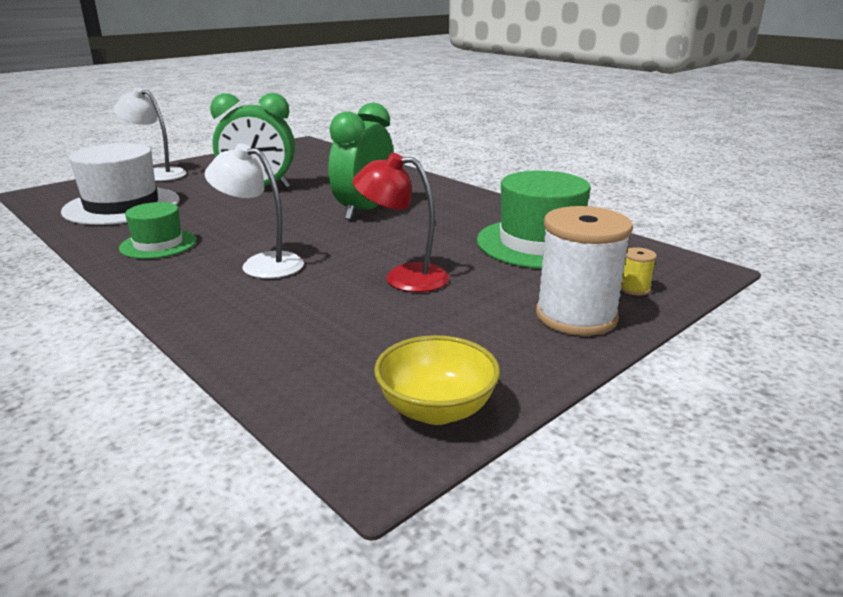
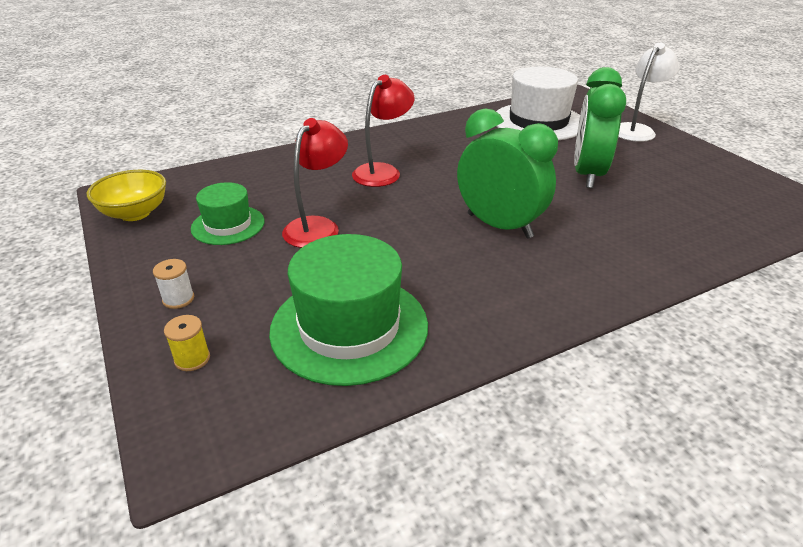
camera: 105 degrees right, 10 degrees up
(158, 244) = (442, 137): green hat -> green hat (228, 225)
(261, 264) = (383, 171): white lamp -> red lamp
(576, 316) = (178, 299): white spool -> white spool, size x0.41

